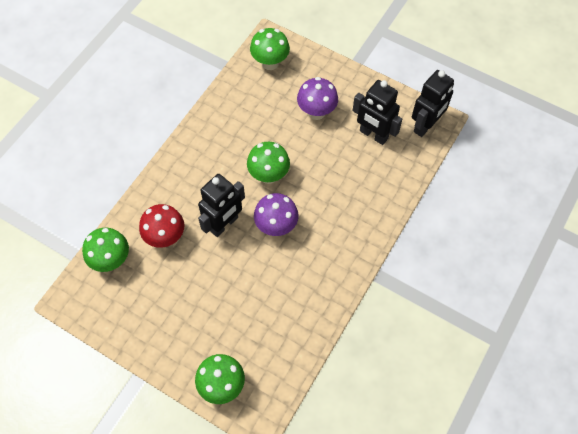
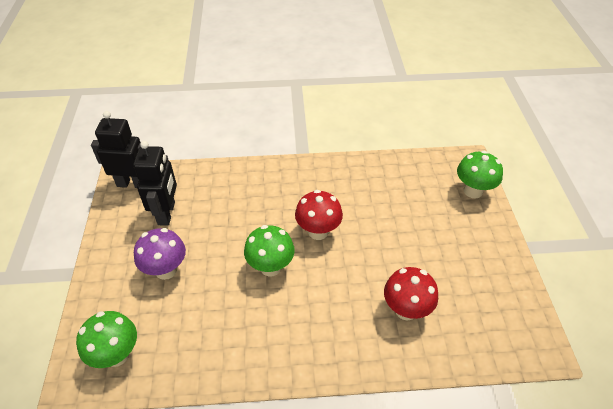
camera: 125 degrees left, 15 degrees down
(111, 260) = (472, 340): green mushroom -> none
(224, 224) = (350, 271): black robot -> none
(276, 226) = (318, 231): purple mushroom -> red mushroom

